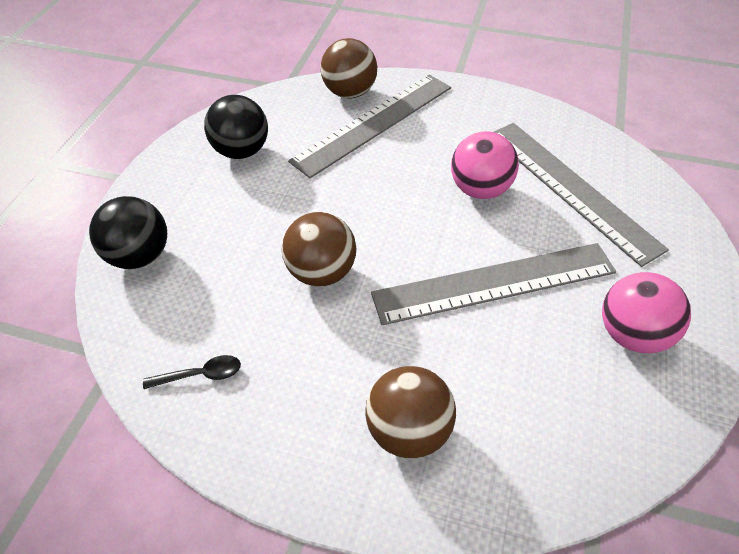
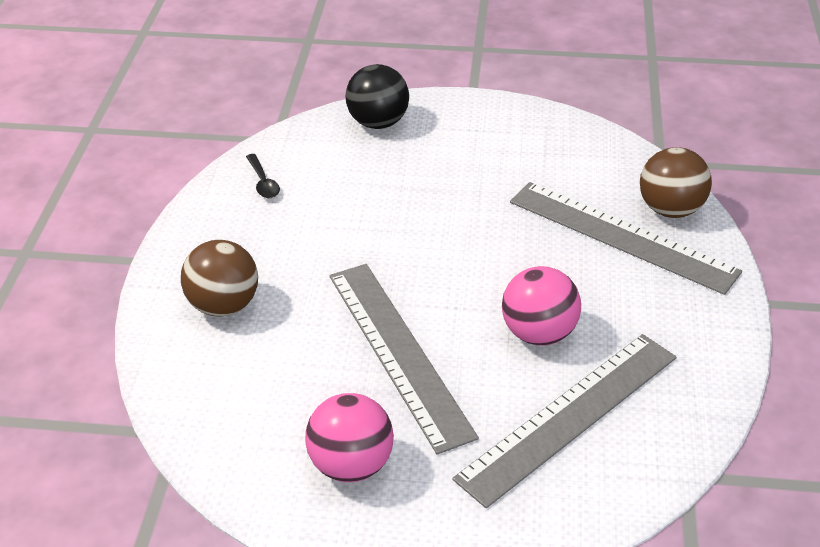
camera: 80 degrees right, 10 degrees down
(241, 151) = (533, 150): black ball -> none
(321, 272) = (385, 230): brown ball -> none

